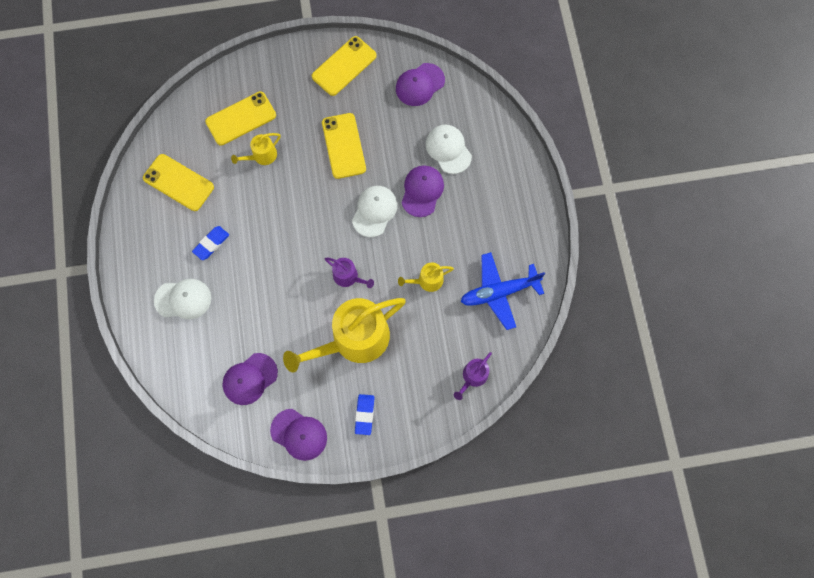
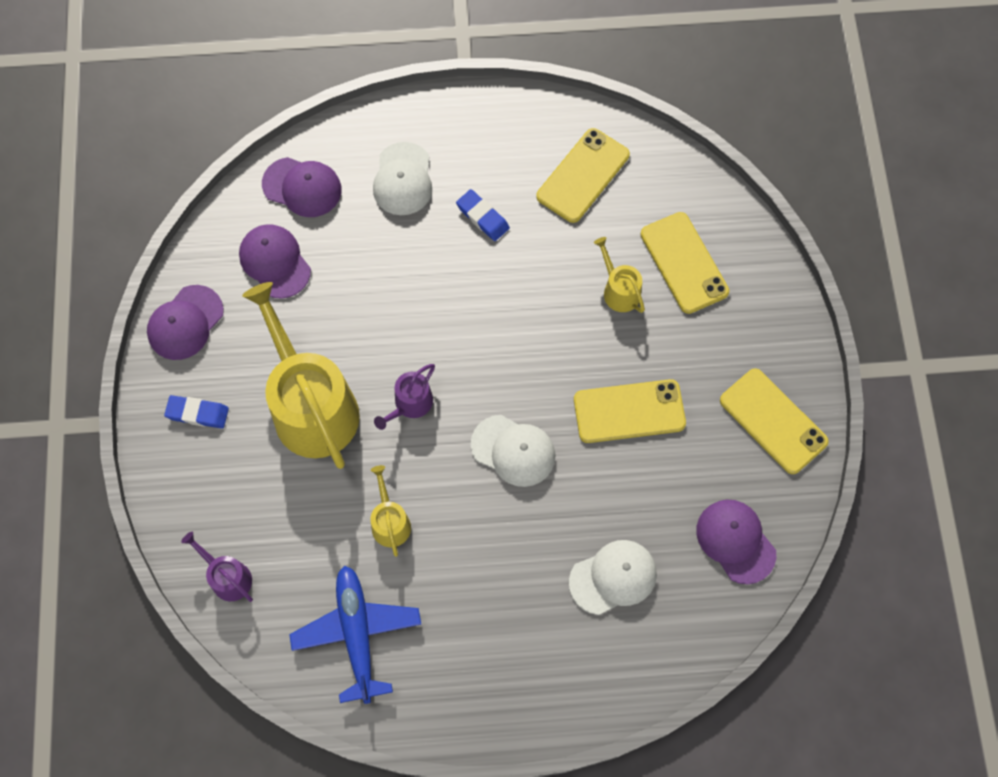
camera: 95 degrees right, 5 degrees down
(422, 191) = (541, 527): purple cap -> purple cap (302, 187)

